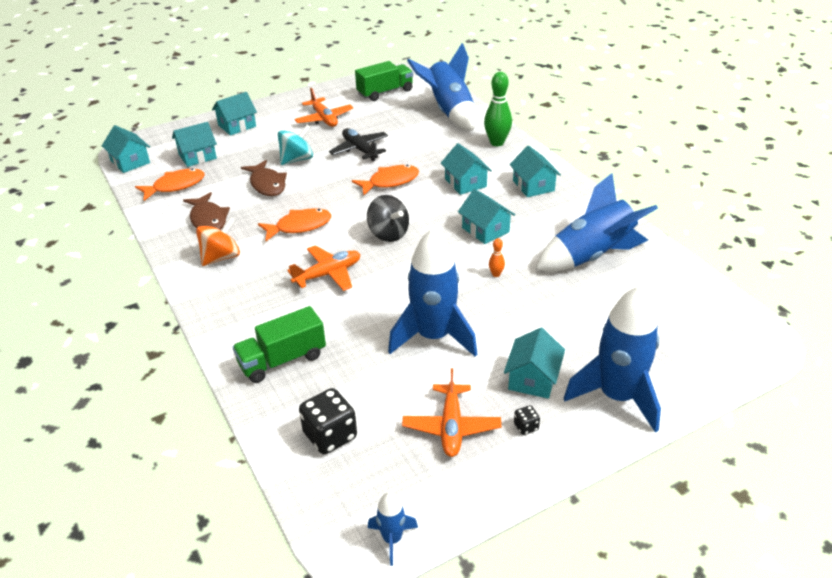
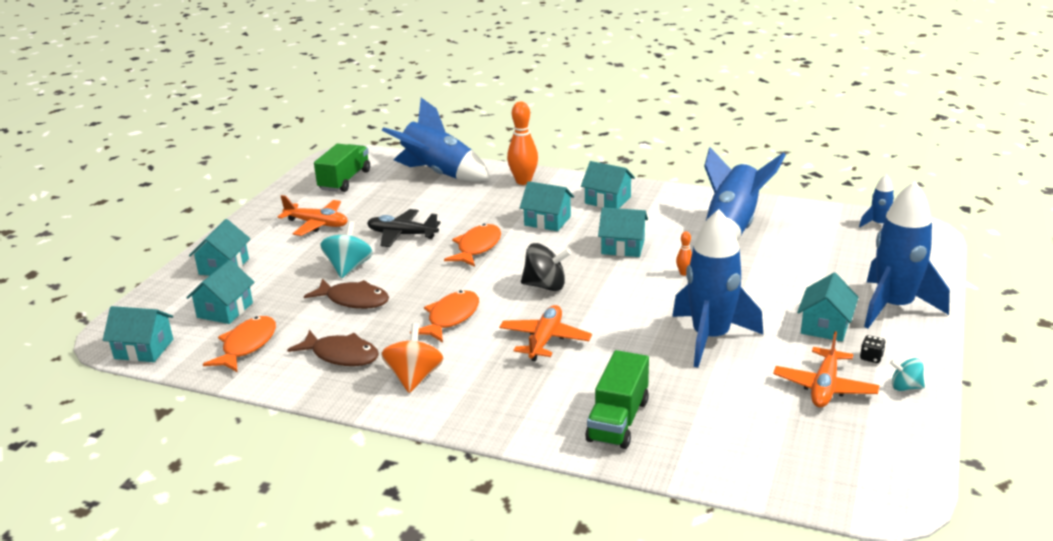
camera: 40 degrees left, 10 degrees down
(330, 435) = (751, 446): black dice -> none
(392, 539) = (908, 479): blue rocket -> blue rocket (879, 224)
(451, 427) = (824, 387): orange plane -> orange plane turned 60 degrees clockwise
(497, 143) = (523, 181): green bowling pin -> orange bowling pin
(512, 468) = (905, 387): none -> turquoise spinning top
(533, 378) = (825, 326): turquoise house -> turquoise house turned 45 degrees clockwise

